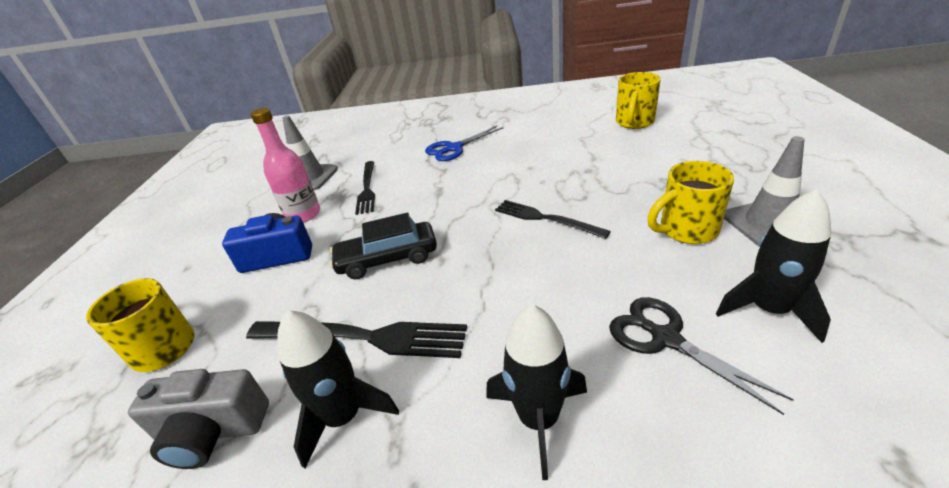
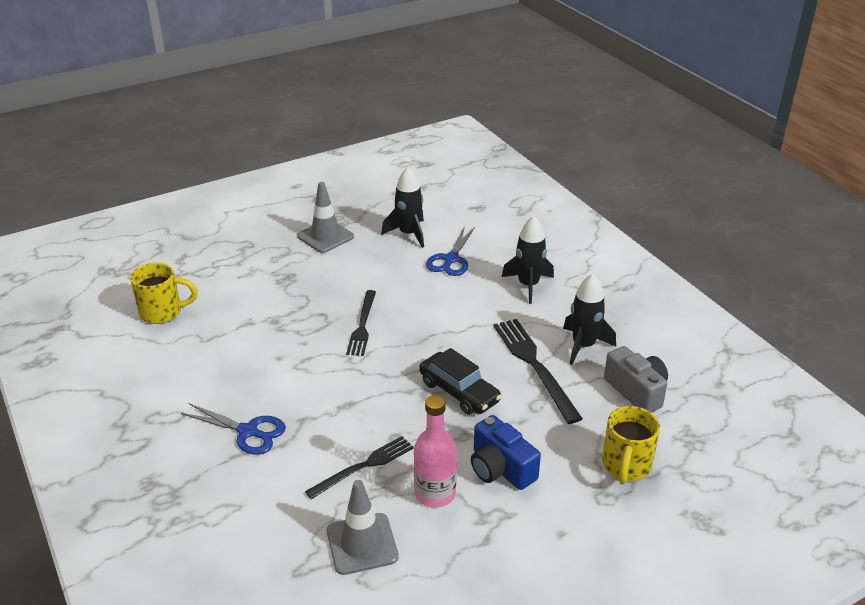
camera: 125 degrees left, 0 degrees up
(665, 338) = (451, 259): black scissors -> blue scissors
(686, 230) = (347, 264): yellow mug -> none

